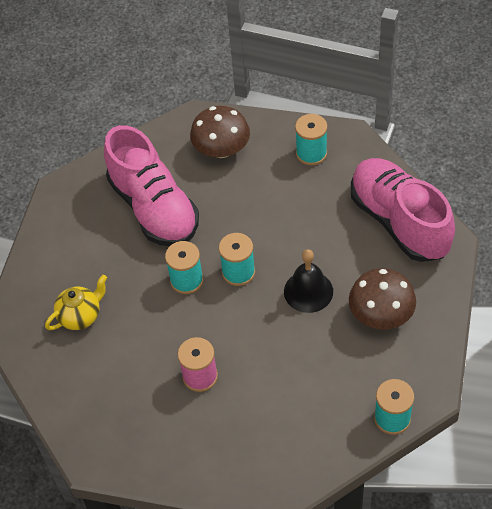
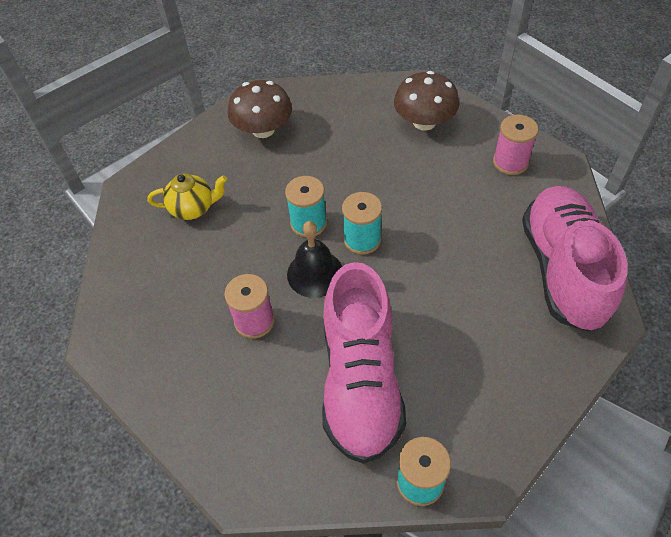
camera: 30 degrees right, 0 degrees up
(154, 208) = (326, 145): pink shoe -> pink shoe (360, 381)
(308, 291) = (419, 293): black bell -> black bell (315, 273)
(311, 153) = (510, 162): turquoise spool -> pink spool
(381, 314) = (481, 357): brown mushroom -> brown mushroom (263, 129)

